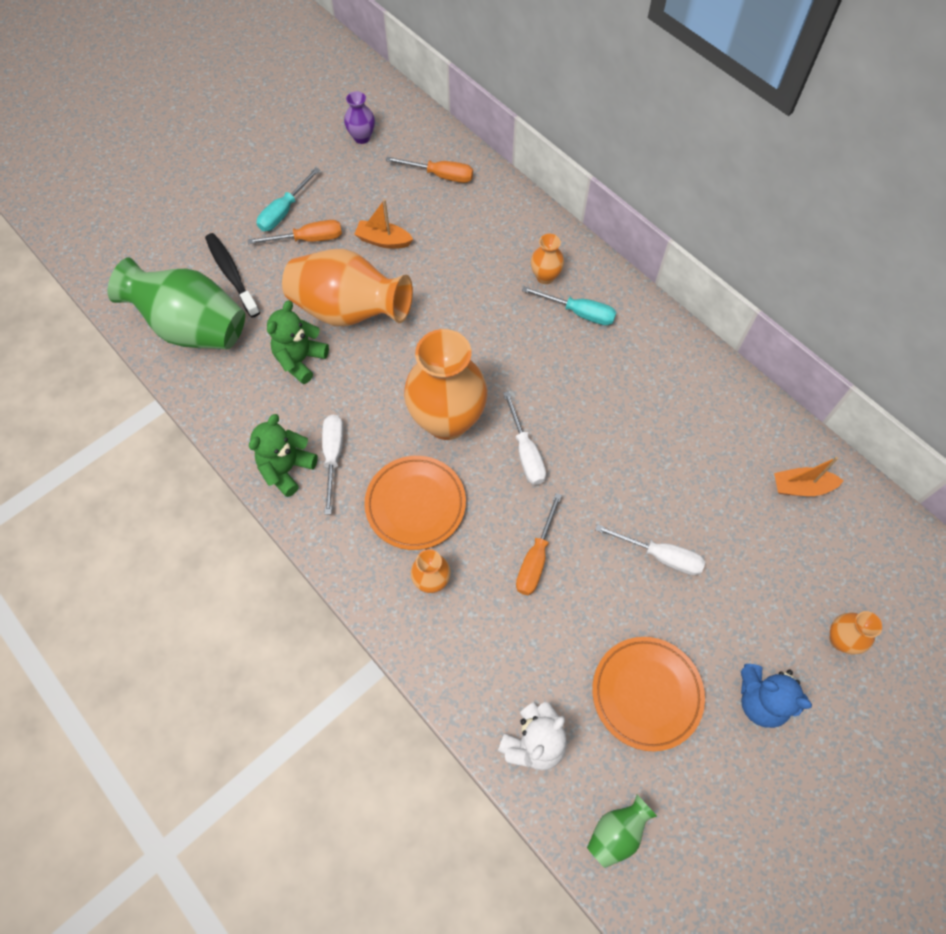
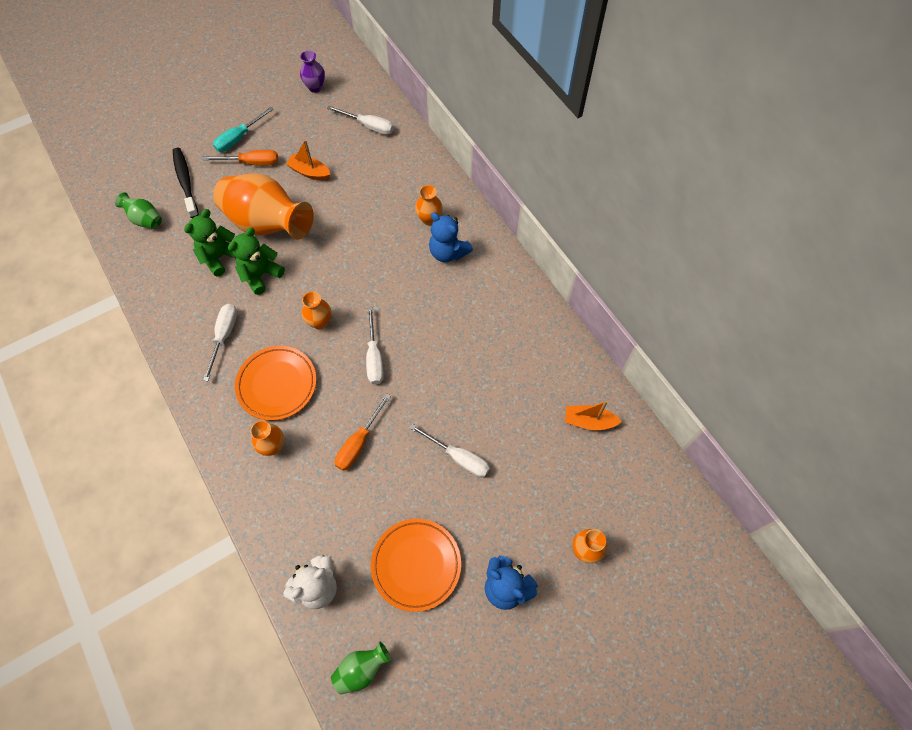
camera: 10 degrees right, 0 degrees up
(193, 328) = (145, 219): green vase -> green vase, size x0.46
(287, 469) = (186, 340): green teddy bear -> green teddy bear (261, 275)
(440, 175) = (368, 126): orange screwdriver -> white screwdriver
(447, 420) = (320, 322): orange vase -> orange vase, size x0.46
(579, 313) = (448, 252): turquoise screwdriver -> blue teddy bear

